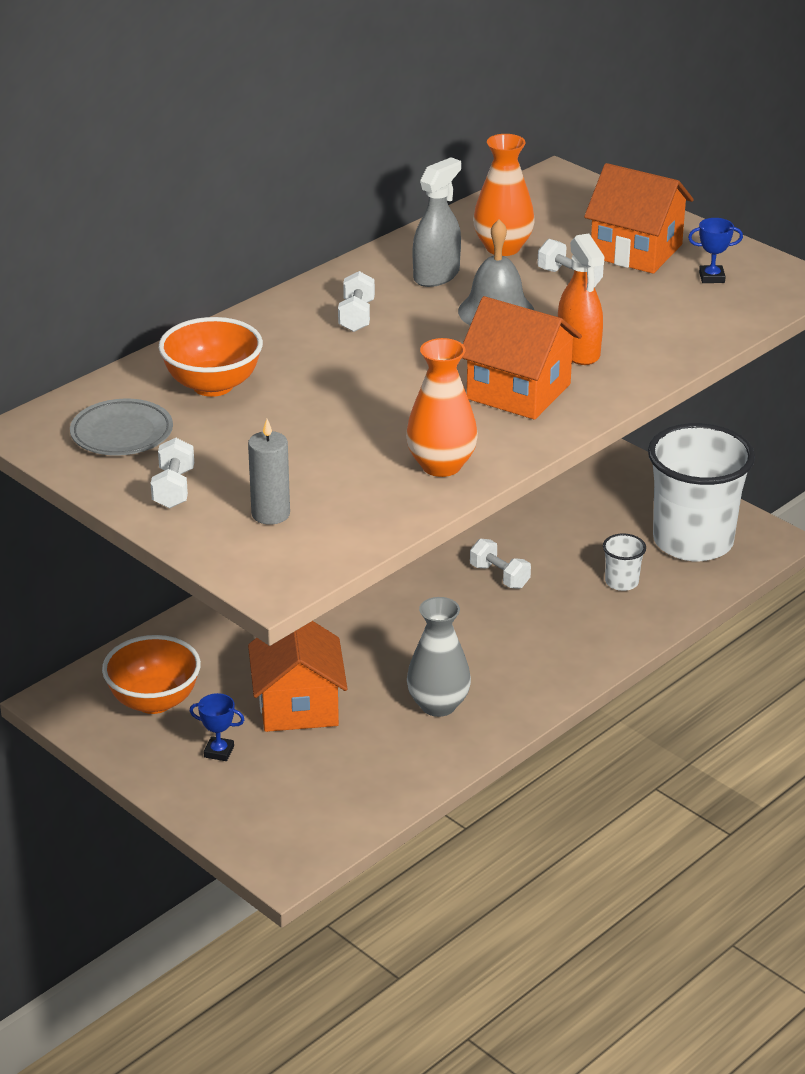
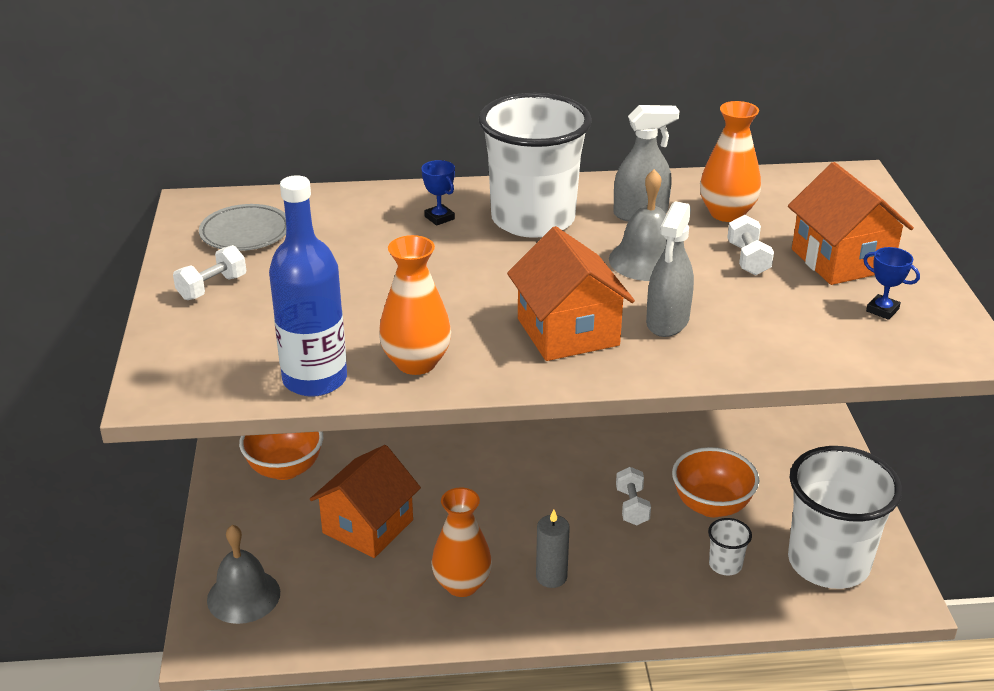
camera: 40 degrees right, 0 degrees up
(213, 385) = (355, 226): orange bowl -> orange bowl (711, 505)
(219, 752) = (276, 530): blue trophy -> blue trophy (439, 218)
(264, 814) = (243, 596): none -> grey bell
(270, 514) = (241, 338): grey candle -> grey candle (551, 577)
(356, 316) = (533, 219): white dumbbell -> white cup
(383, 514) = (315, 379): none -> blue bottle
(438, 705) = (462, 584): grey vase -> orange vase
(578, 351) = (667, 322): orange spray bottle -> grey spray bottle

